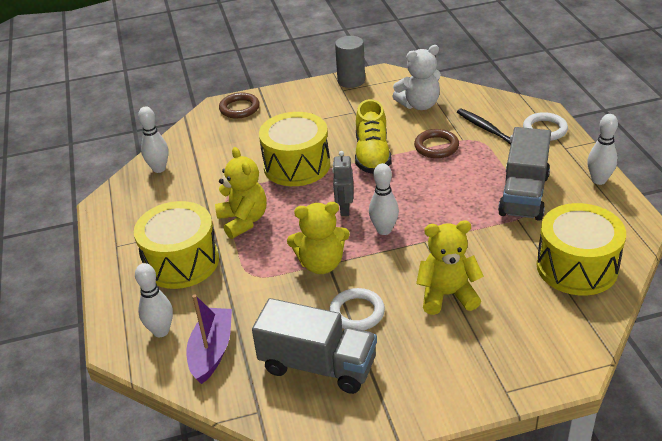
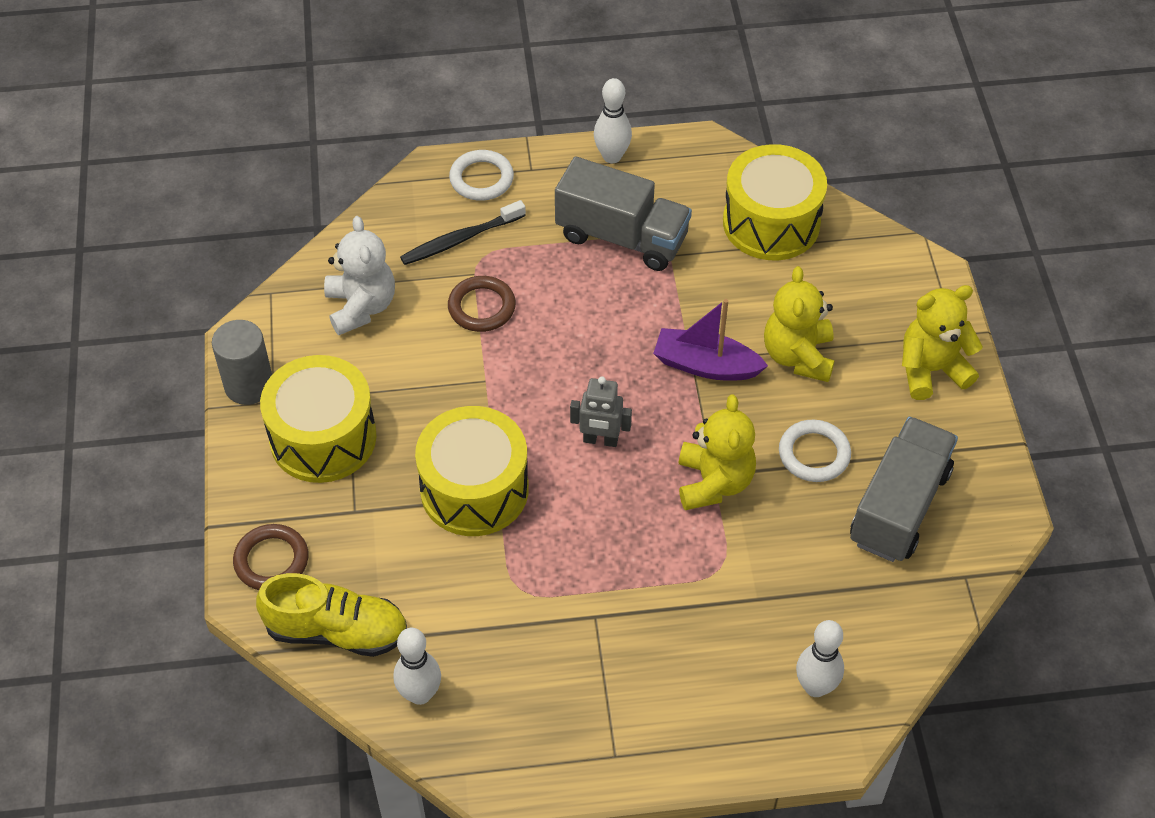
camera: 85 degrees left, 15 degrees up
(181, 262) = (674, 660): yellow drum -> yellow drum (323, 437)
(212, 351) = (860, 624): purple boat -> purple boat (705, 365)
(243, 221) = (596, 572): yellow teddy bear -> yellow teddy bear (931, 370)
(372, 155) = (477, 388): yellow shoe -> yellow shoe (337, 631)
(384, 230) = (658, 400): white bowling pin -> none

